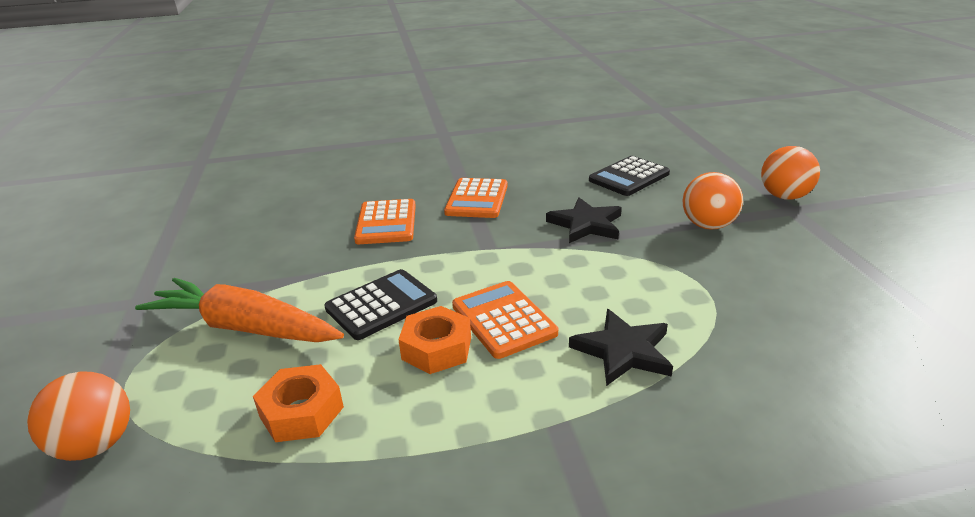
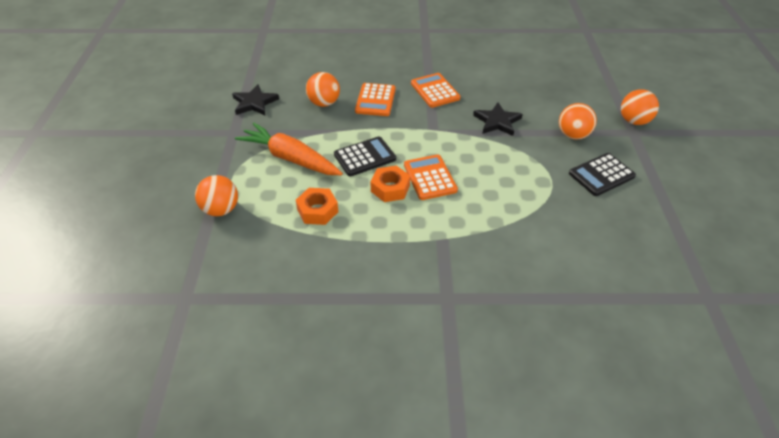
camera: 10 degrees right, 15 degrees up
(301, 238) = (324, 103): none -> orange ball
(477, 199) = (435, 91): orange calculator -> orange calculator turned 135 degrees clockwise
(623, 351) = (489, 207): black star -> black star (254, 103)
(629, 177) = (538, 89): black calculator -> black calculator (601, 175)

